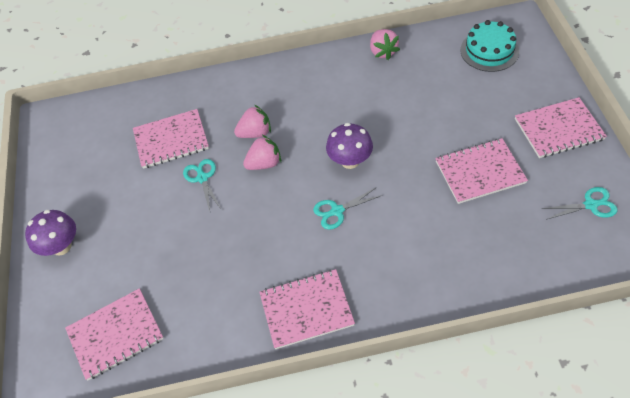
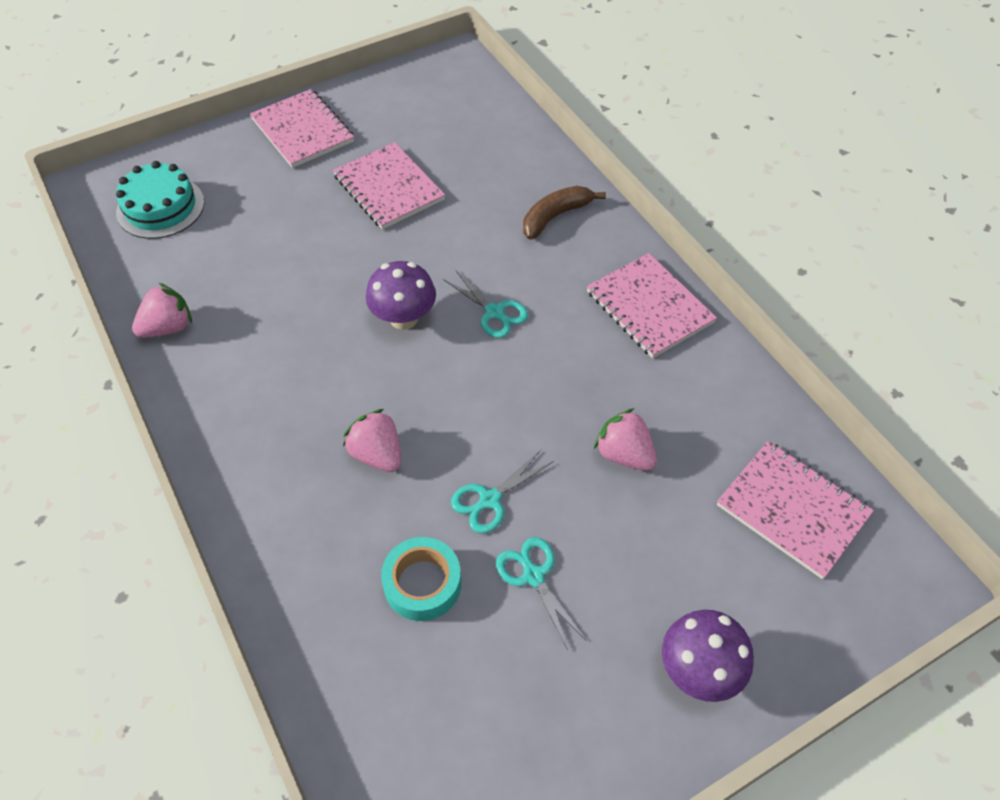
camera: 115 degrees left, 0 degrees up
(171, 140) = (422, 583): pink notebook -> turquoise tape
(264, 163) = (437, 422): pink strawberry -> pink strawberry (624, 454)
(420, 274) = (555, 216): none -> brown banana
(590, 205) = (411, 99): turquoise scissors -> turquoise scissors (533, 576)

